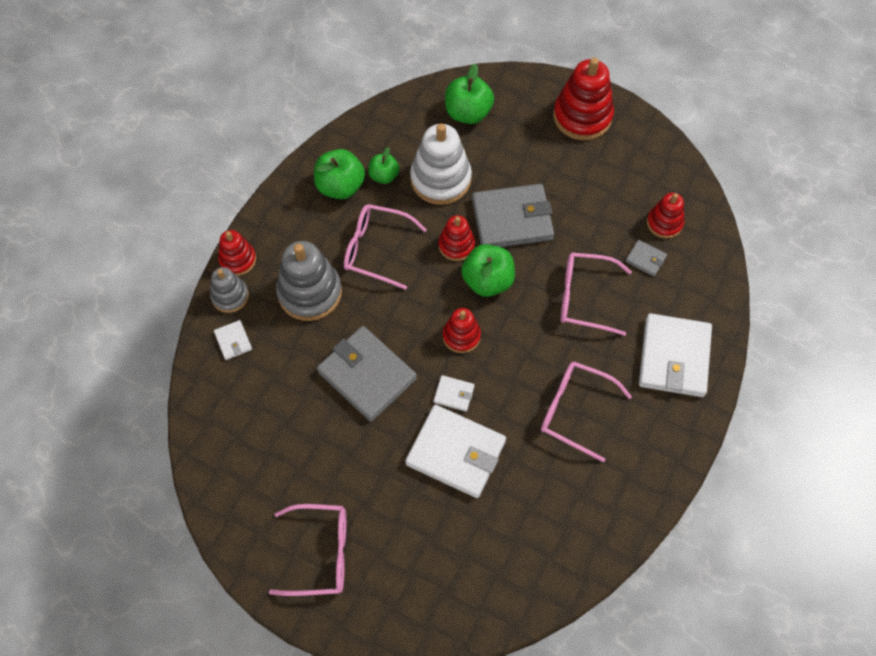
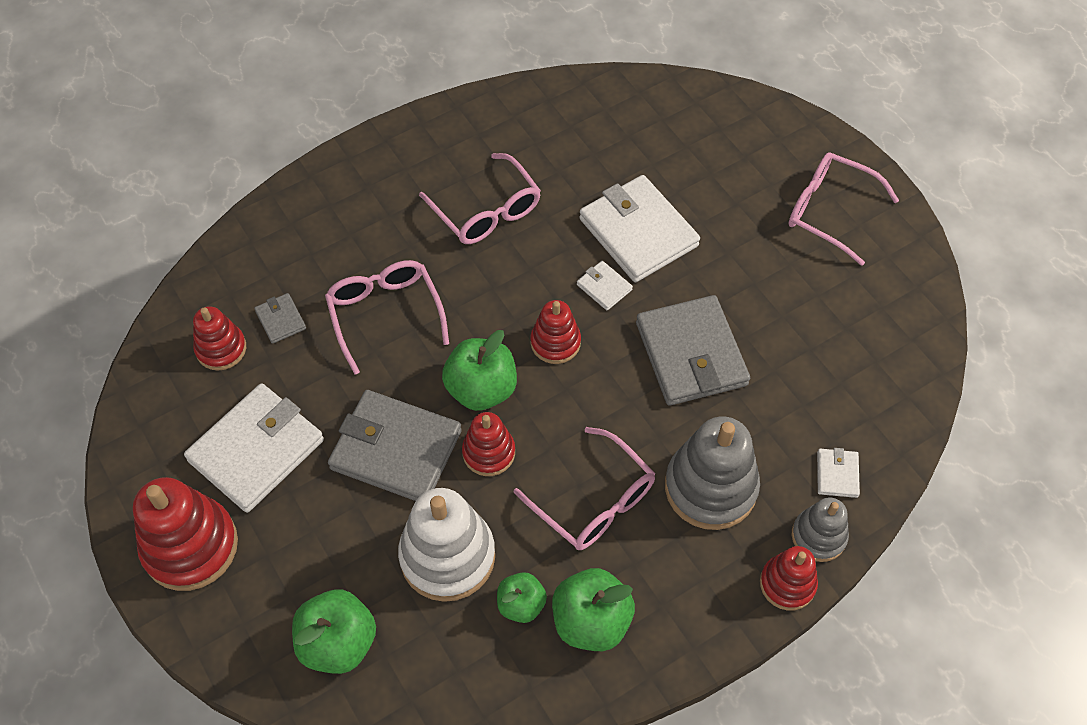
camera: 150 degrees left, 5 degrees down
(584, 297) = (385, 314): pink glasses -> pink glasses turned 150 degrees counterclockwise
(674, 357) = (343, 209): white wallet -> white wallet (256, 450)

